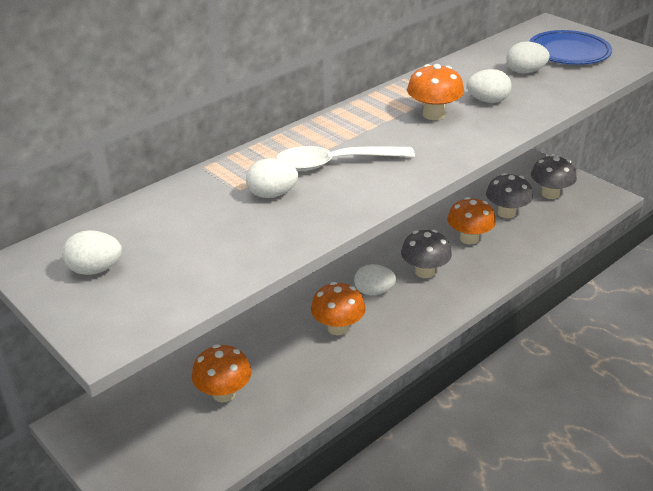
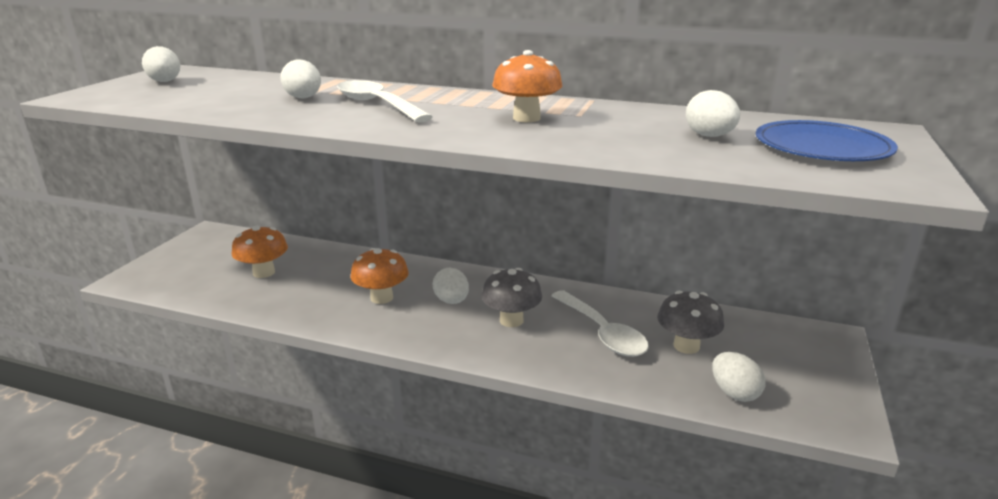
camera: 60 degrees right, 10 degrees down
(469, 238) = (602, 333): orange mushroom -> white spoon
(487, 101) = (596, 131): white egg -> white egg (734, 393)
(550, 194) = (776, 370): grey mushroom -> none

